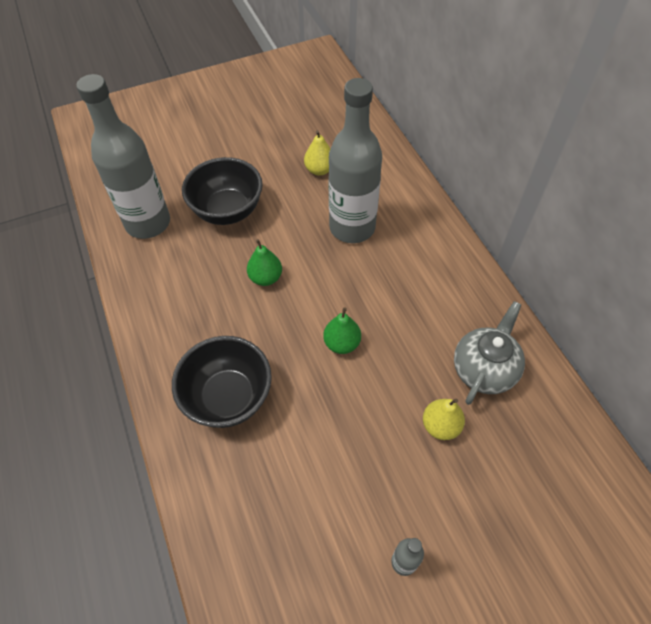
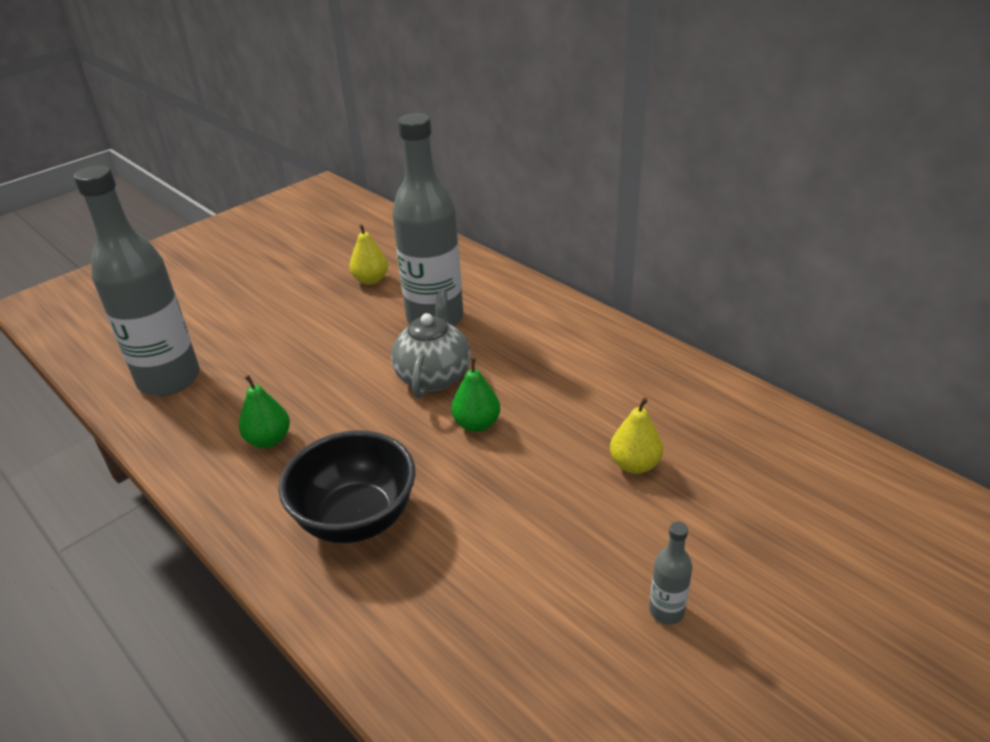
camera: 20 degrees left, 20 degrees down
(227, 211) = (272, 342): black bowl -> none
(266, 278) = (351, 390): green pear -> green pear (269, 440)
(484, 369) = (653, 400): grey teapot -> grey teapot (434, 376)

